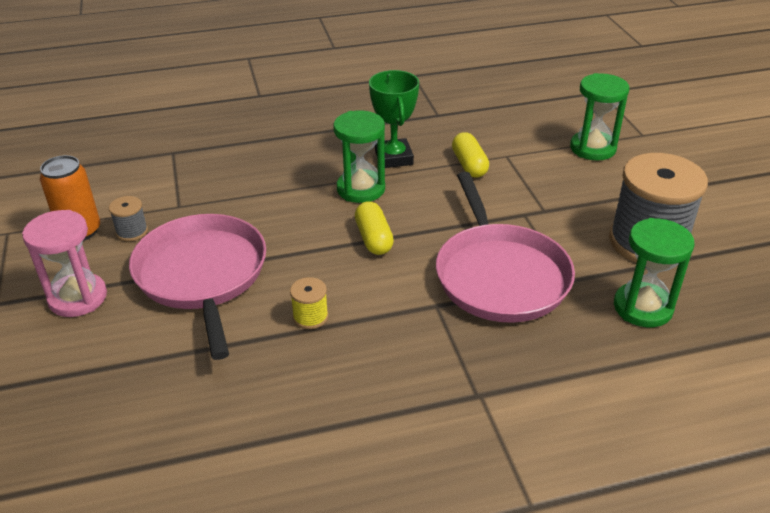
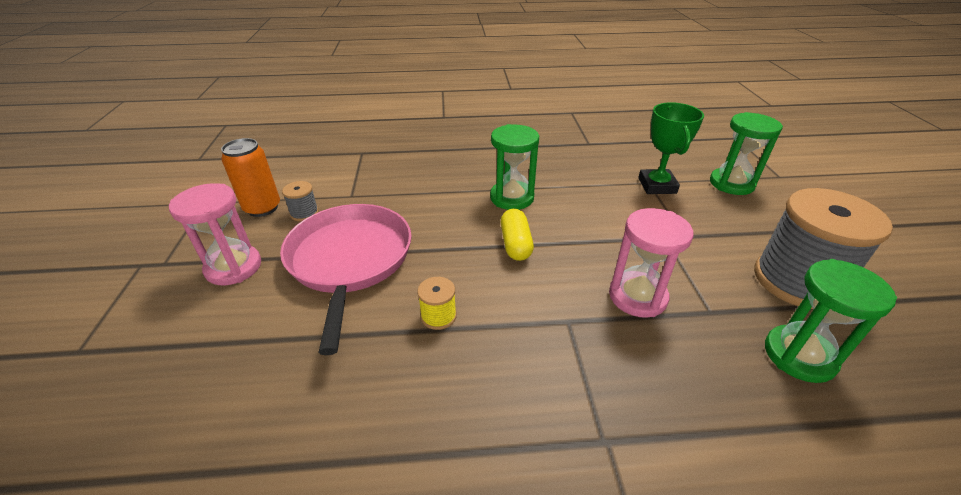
camera: 10 degrees right, 0 degrees up
(393, 158) = (545, 174): green trophy -> green trophy (657, 186)
(469, 165) = (613, 187): yellow capsule -> none
(500, 275) = (637, 296): pink pan -> pink hourglass

